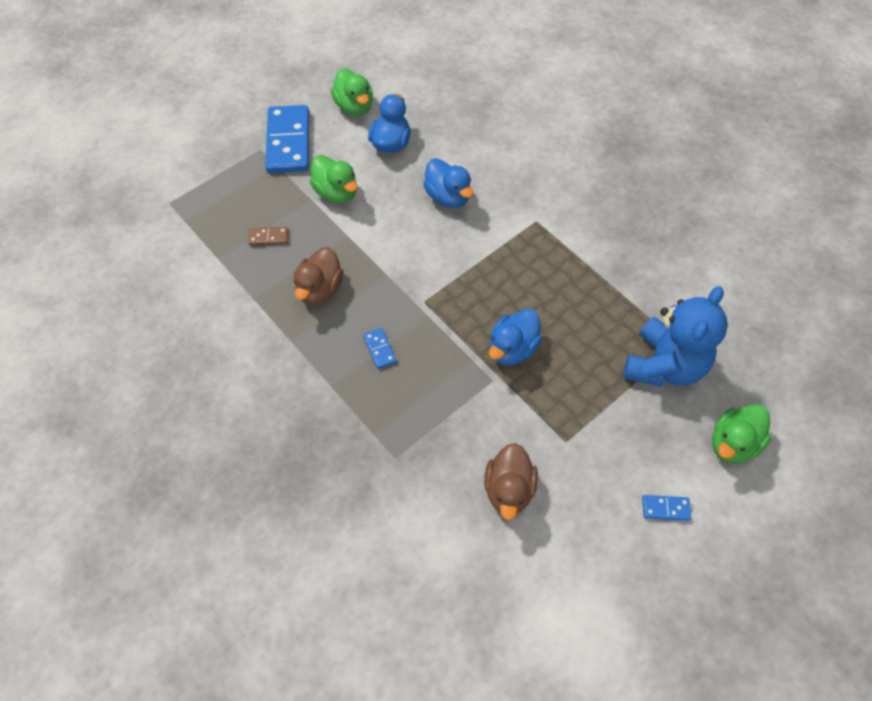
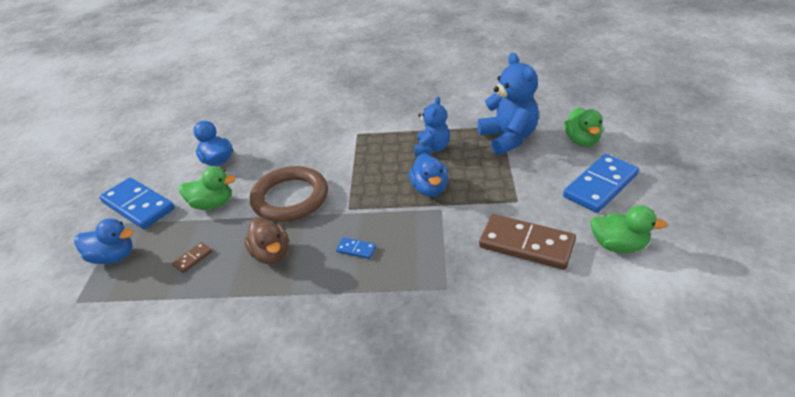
camera: 45 degrees left, 20 degrees down
(354, 106) = (165, 161): green duck -> green duck (618, 245)
(396, 244) = (290, 198): none -> brown ring
(448, 197) = (291, 158): blue duck -> blue duck (113, 256)
(509, 490) = (526, 244): brown duck -> brown domino
(576, 306) = (432, 149): none -> blue teddy bear
(665, 508) = (600, 185): blue domino -> blue domino, size x2.33

